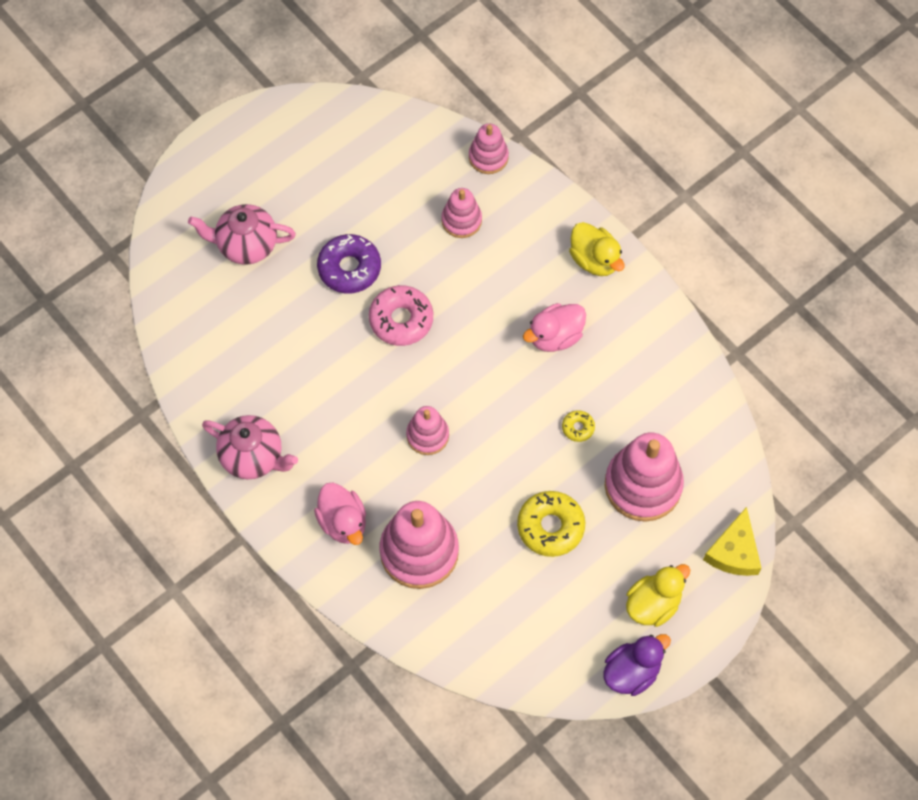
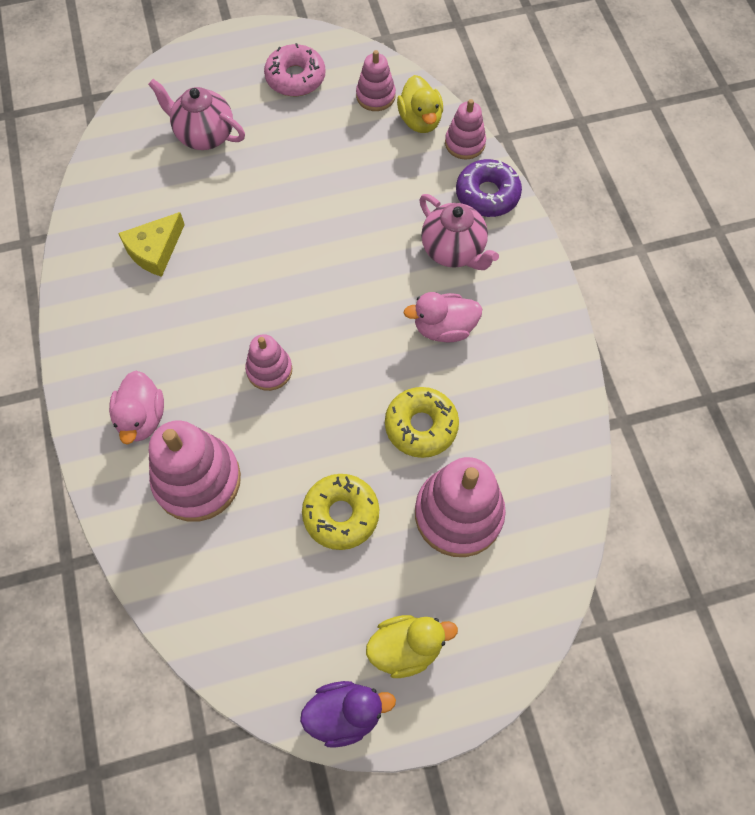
camera: 25 degrees right, 0 degrees up
(253, 457) = (97, 320): pink teapot -> pink teapot (453, 251)
(349, 268) = (283, 190): purple donut -> purple donut (487, 194)
(401, 320) = (305, 253): pink donut -> pink donut (295, 78)
(461, 220) = (410, 188): pink stacking toy -> pink stacking toy (375, 96)
(578, 428) = (421, 426): yellow donut -> yellow donut, size x2.00
(594, 260) = (520, 272): yellow duck -> yellow duck (420, 120)
(734, 551) = (522, 630): yellow cheese -> yellow cheese (154, 250)

